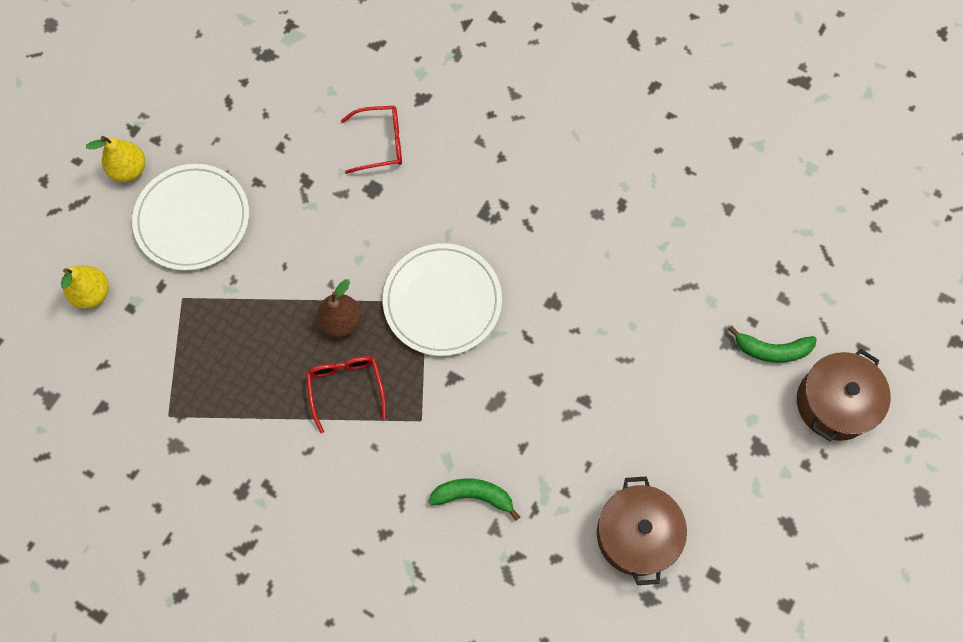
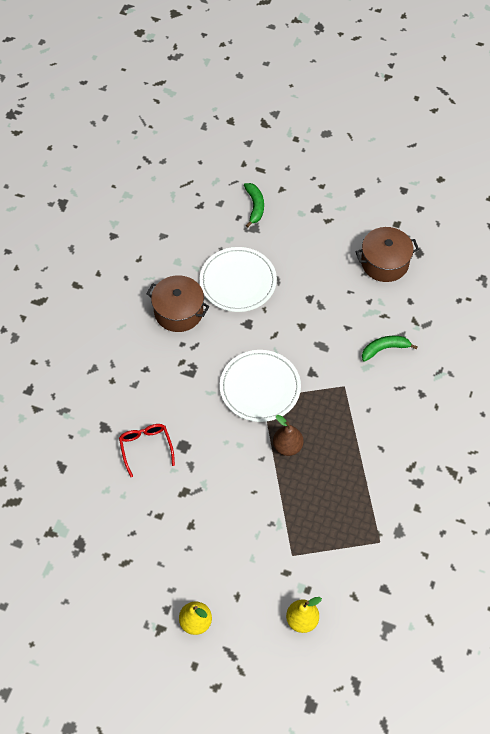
camera: 100 degrees left, 10 degrees down
(192, 219) = (229, 564): white plate -> white plate (238, 281)
(346, 388) = (333, 434): red glasses -> none
(473, 496) = (384, 349): green banana -> green banana turned 75 degrees clockwise
(834, 403) = (281, 175): brown pot -> brown pot (178, 311)

